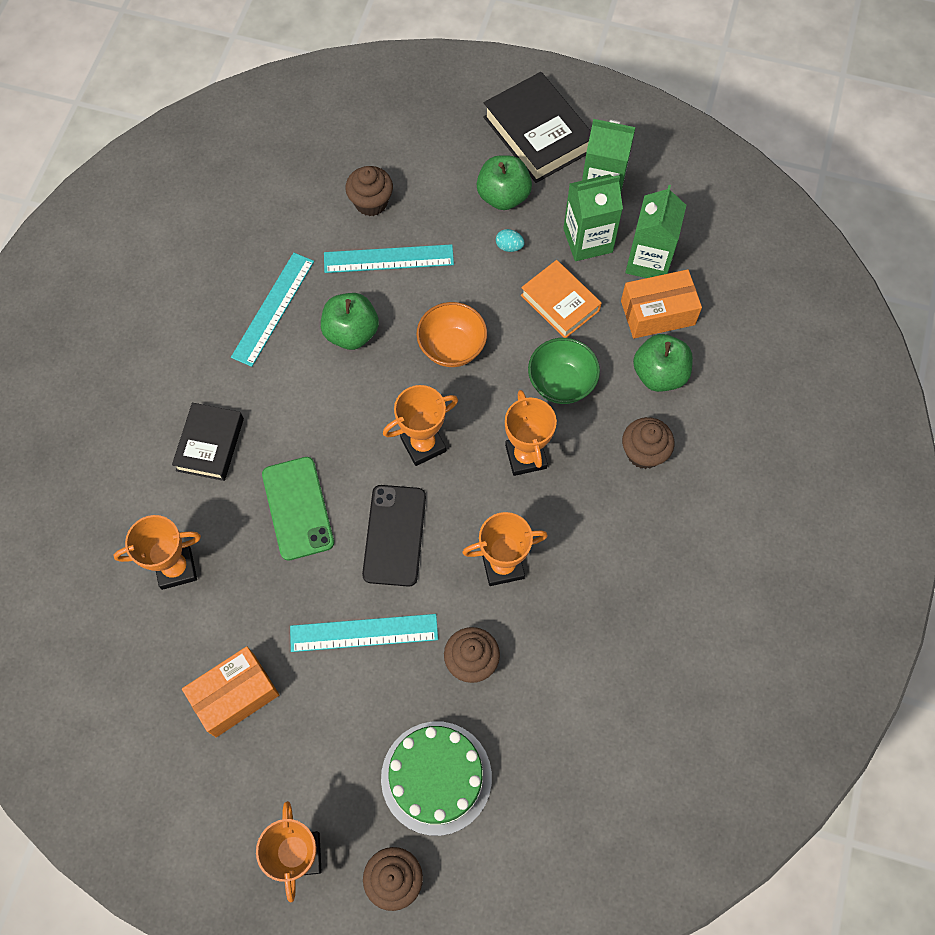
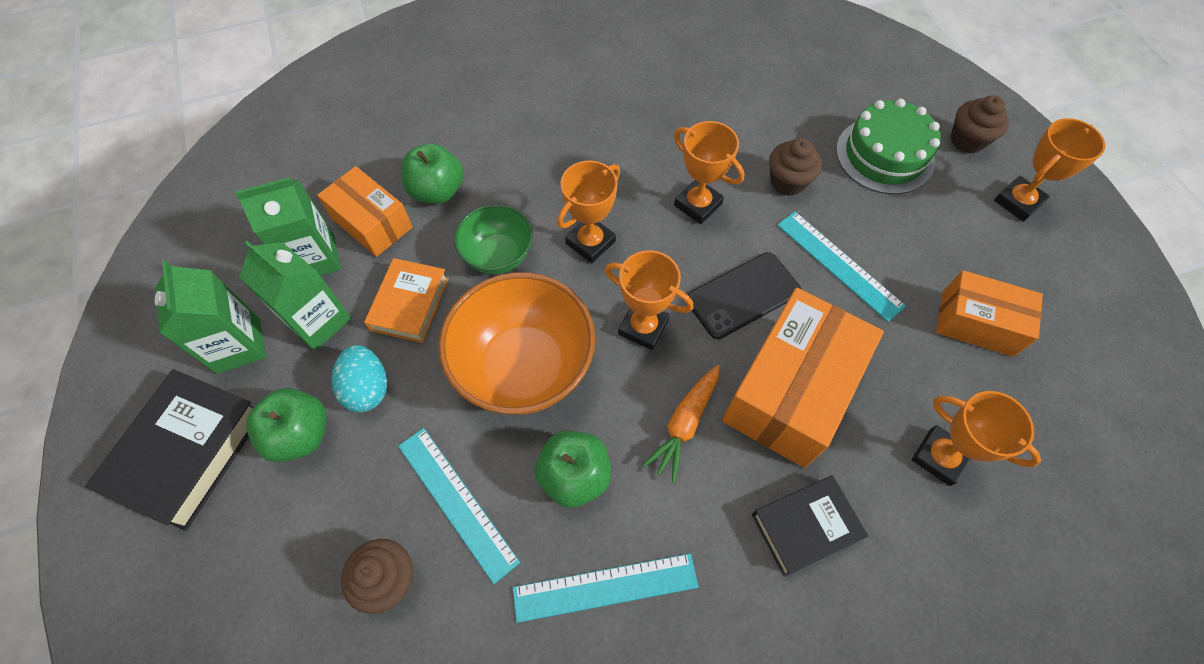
camera: 125 degrees left, 5 degrees down
(297, 508) = (790, 391): green phone -> orange box
(331, 421) = (685, 424): none -> orange carrot
(452, 348) = (524, 367): orange bowl -> orange bowl, size x1.74
(509, 246) = (367, 388): turquoise egg -> turquoise egg, size x1.83
(644, 452) = (522, 165): brown cupcake -> none

